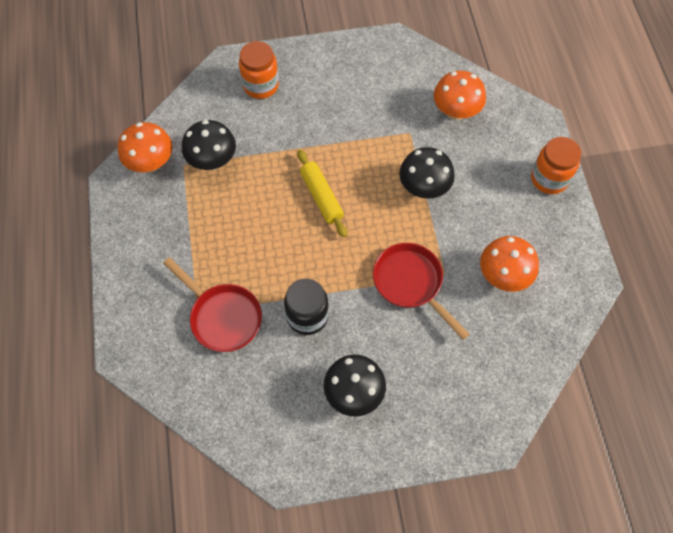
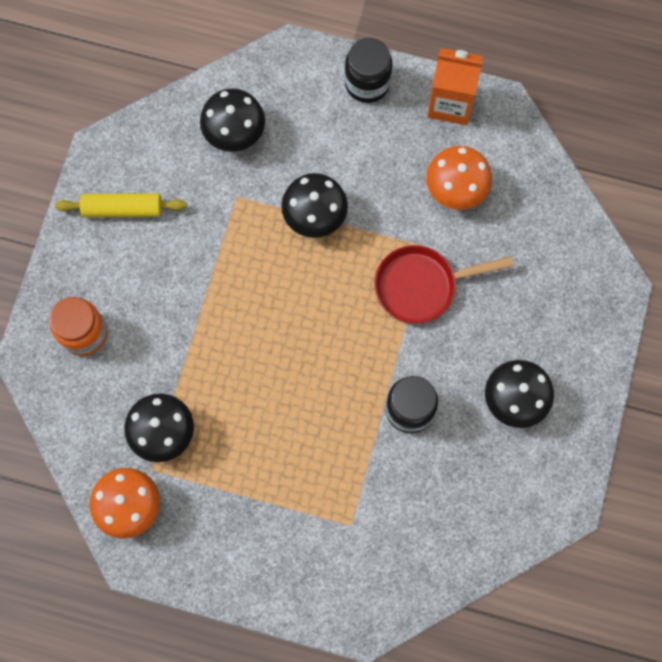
camera: 65 degrees left, 10 degrees up
(222, 316) = (369, 500): red pan -> none
(321, 197) = (272, 331): yellow rolling pin -> yellow rolling pin (122, 209)
(456, 112) = (234, 134): orange mushroom -> black mushroom
(549, 179) = (367, 83): orange jar -> black jar
(571, 242) = (450, 103): none -> orange carton

